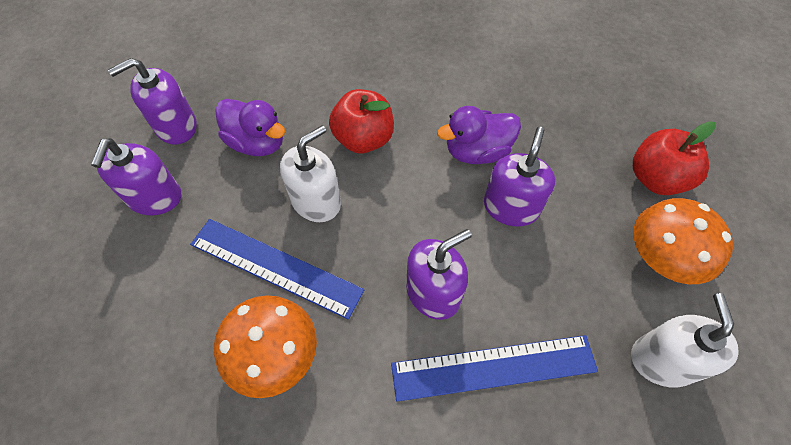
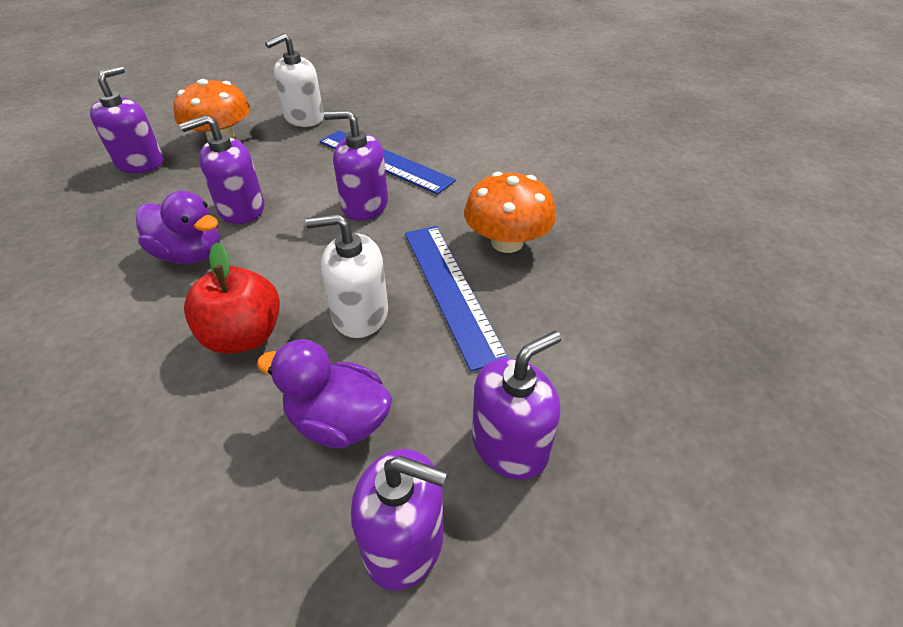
camera: 135 degrees left, 15 degrees down
(257, 143) = (338, 421): purple duck -> purple duck turned 60 degrees counterclockwise
(656, 179) = (140, 162): red apple -> purple soap dispenser

